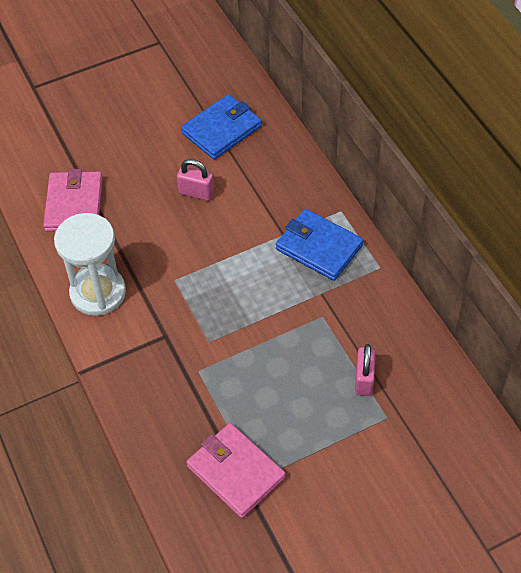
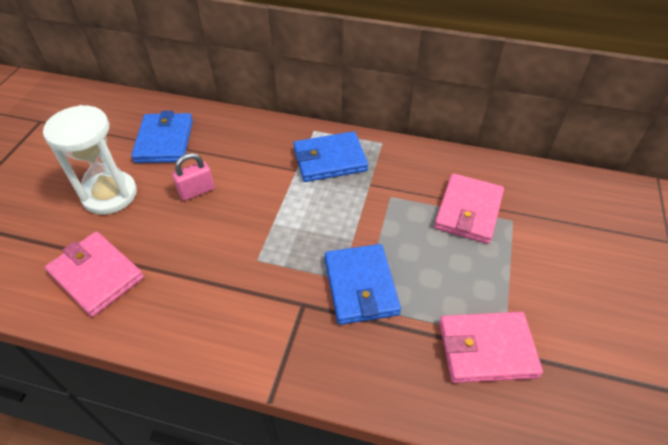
camera: 50 degrees left, 5 degrees down
(98, 293) = (204, 323): white hourglass -> white hourglass (110, 195)
(214, 358) = (360, 286): none -> blue wallet
(364, 380) = (468, 211): pink padlock -> pink wallet

